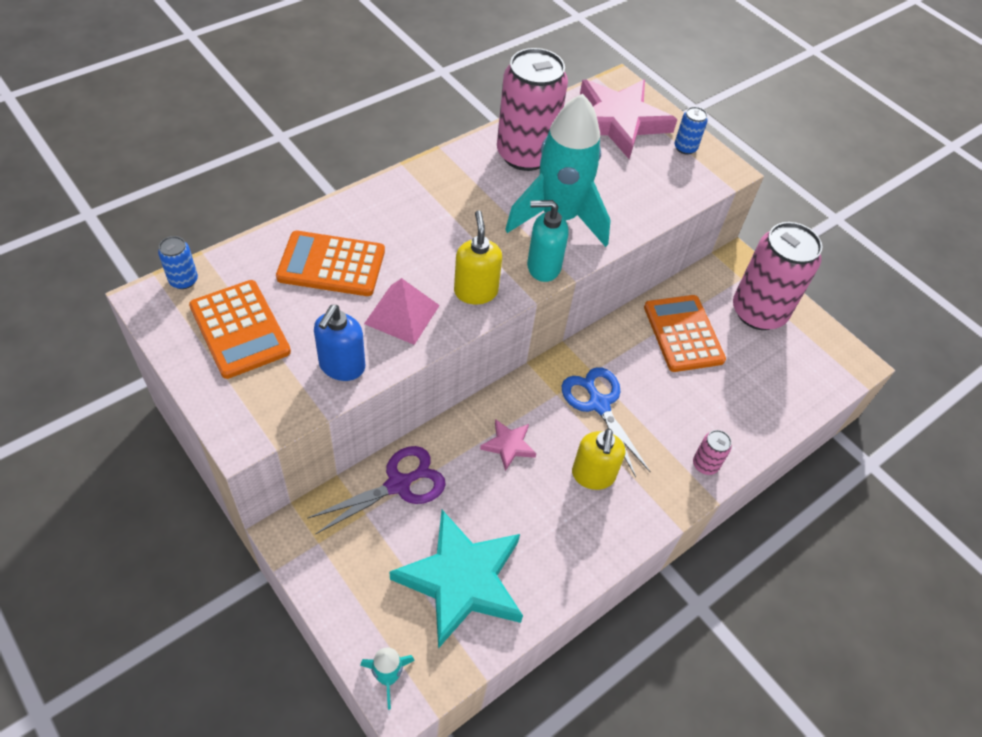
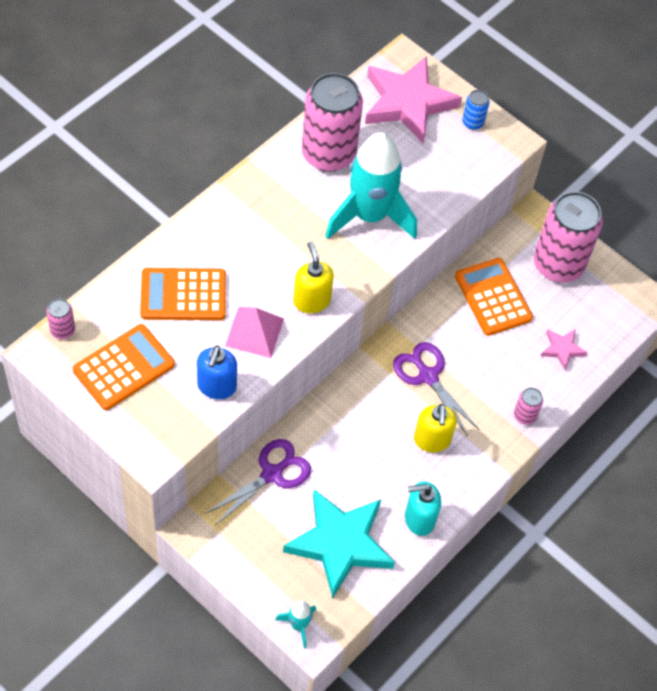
camera: 10 degrees left, 5 degrees up
(183, 280) = (62, 330): blue can -> pink can
(240, 329) = (124, 367): orange calculator -> orange calculator turned 90 degrees counterclockwise
(508, 445) = (357, 425): pink star -> pink star (562, 349)
(543, 267) = (364, 267): turquoise soap dispenser -> turquoise soap dispenser (419, 519)
(599, 404) = (428, 376): blue scissors -> purple scissors

